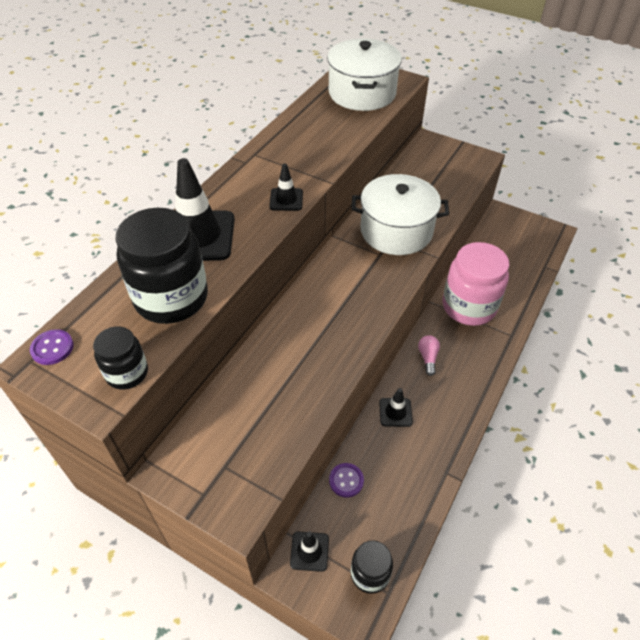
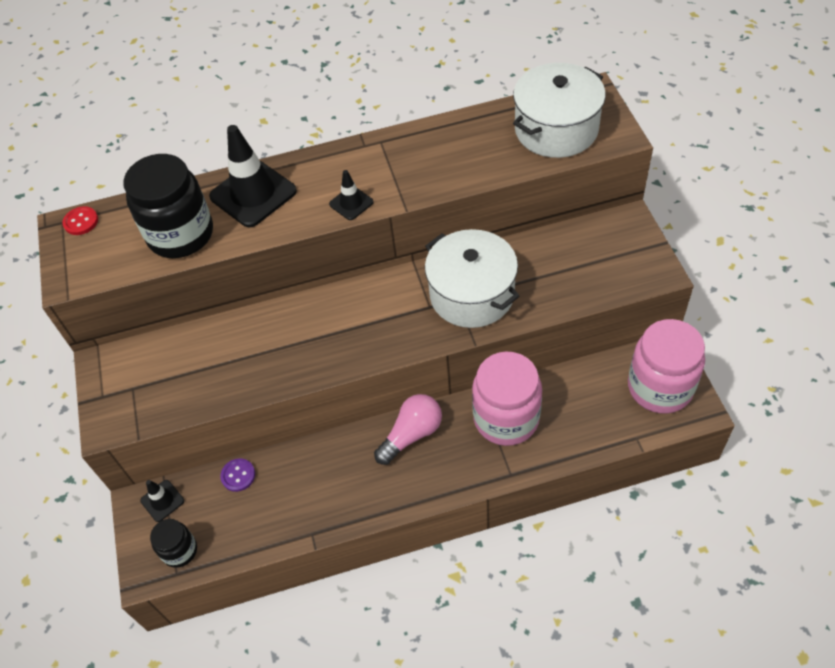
camera: 50 degrees right, 5 degrees up
(52, 348) = (81, 222): purple button -> red button
(127, 373) = (99, 272): black jar -> none
(395, 412) = (332, 456): black traffic cone -> none
(428, 358) = (412, 434): pink light bulb -> pink light bulb, size x1.75
(522, 233) = (660, 387): none -> pink jar

